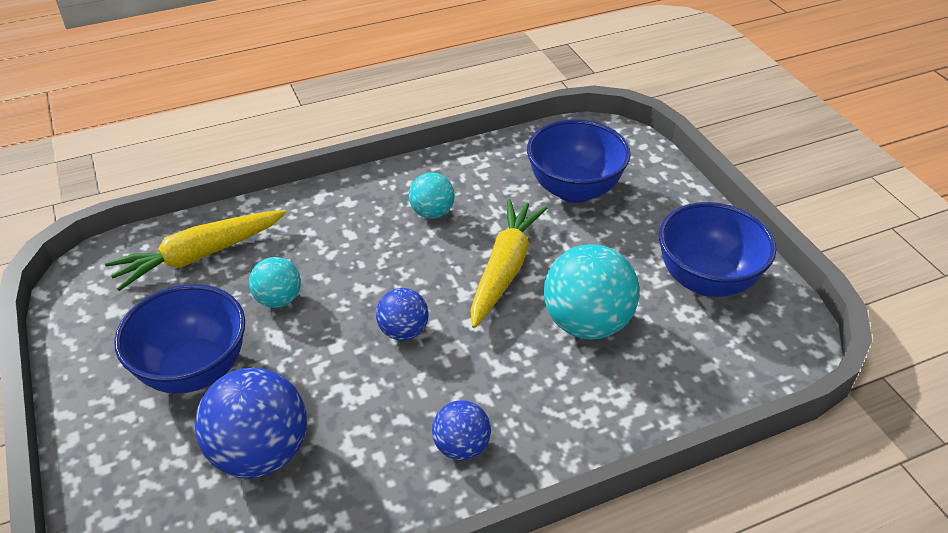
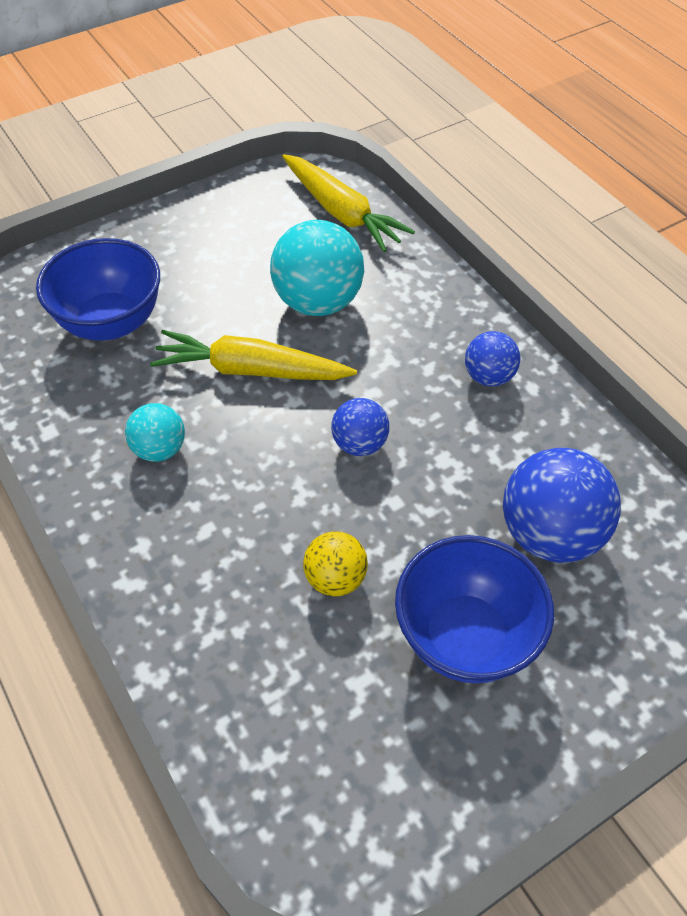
camera: 100 degrees left, 10 degrees up
(199, 256) = (270, 703): yellow carrot -> yellow carrot (341, 213)
(278, 299) = (335, 578): turquoise ball -> yellow ball
(706, 280) = (245, 224): blue bowl -> none

